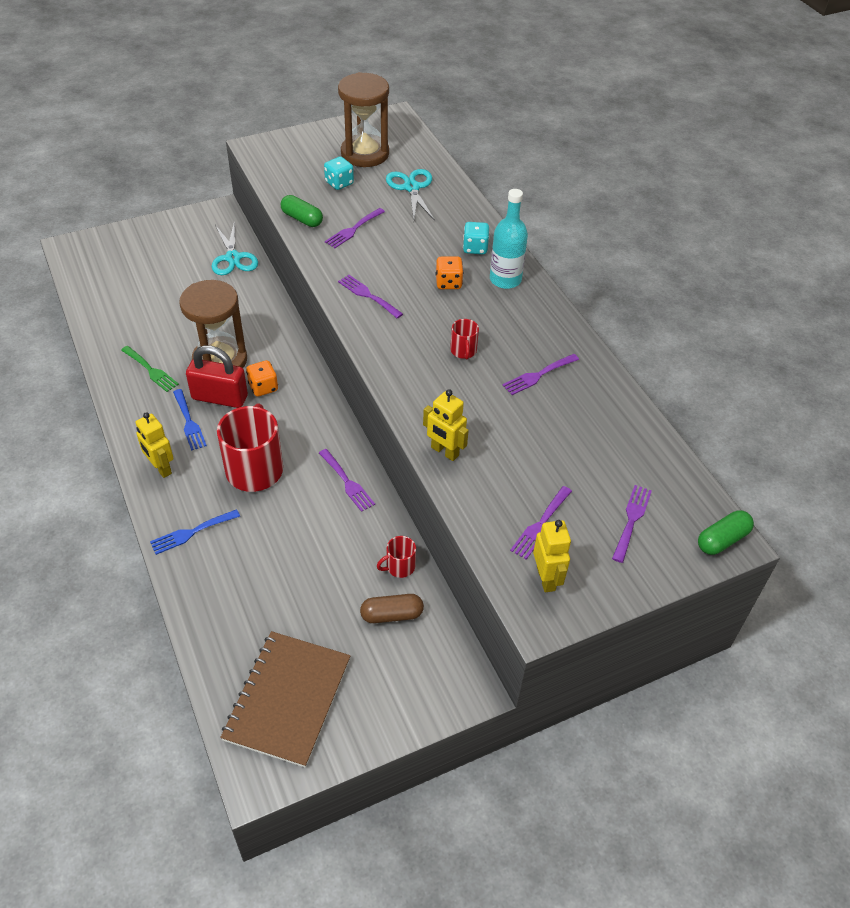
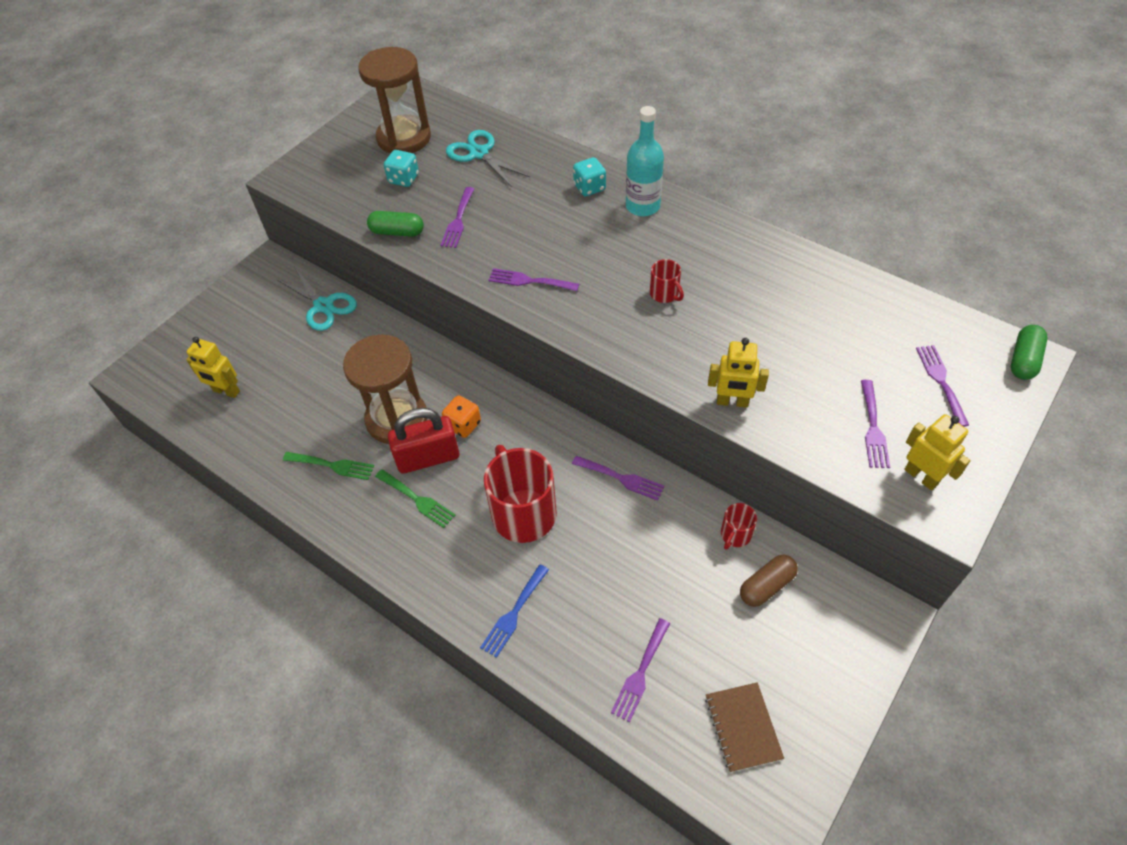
camera: 25 degrees left, 5 degrees up
(161, 468) = (427, 563): yellow robot -> yellow robot (226, 391)
(189, 422) = (417, 500): blue fork -> green fork
(287, 699) = (743, 727): brown notebook -> brown notebook, size x0.56
(448, 283) = (594, 233): orange dice -> none
(538, 375) = (749, 285): purple fork -> purple fork (640, 673)

